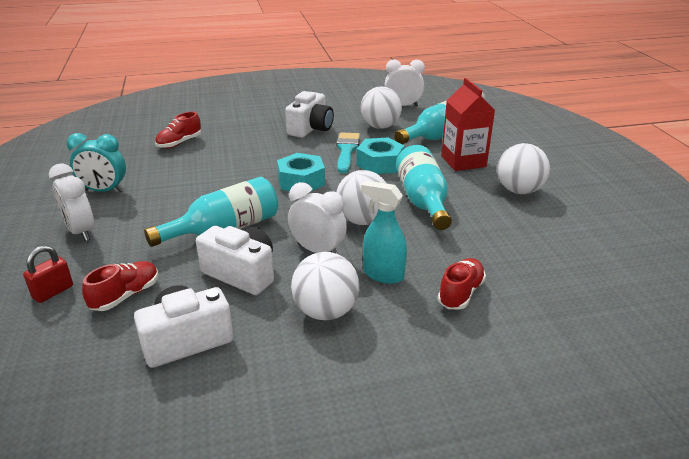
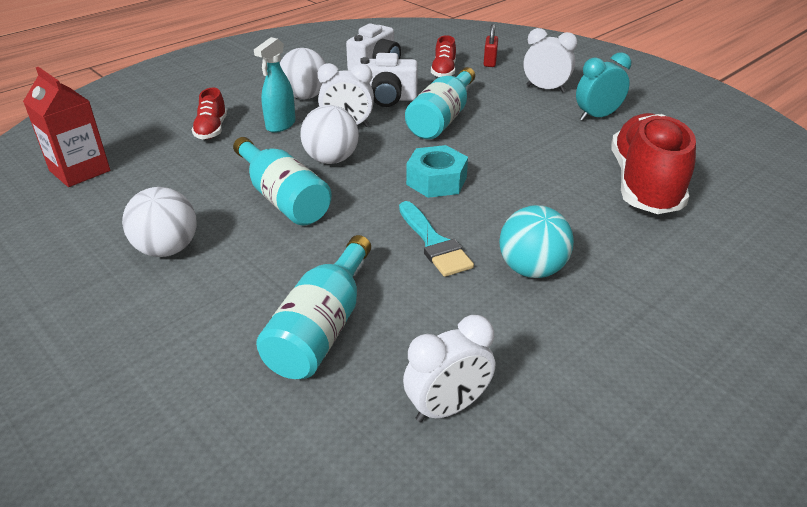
camera: 150 degrees right, 5 degrees up
(179, 143) = (644, 185): red shoe -> red shoe, size x2.13
(310, 129) = (531, 269): white camera -> turquoise ball
(380, 126) = (434, 316): white ball -> none
(380, 164) = (370, 235): turquoise nut -> none
(383, 274) = (280, 125): turquoise spray bottle -> turquoise spray bottle turned 120 degrees clockwise
(463, 161) = (257, 279): red carton -> red carton (80, 171)

